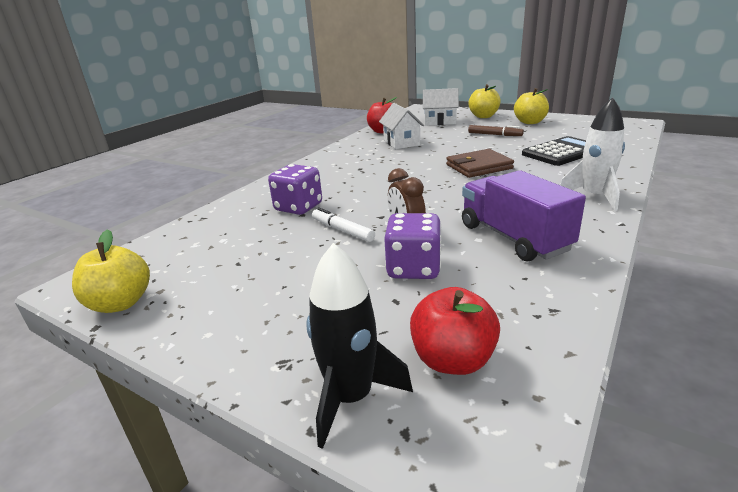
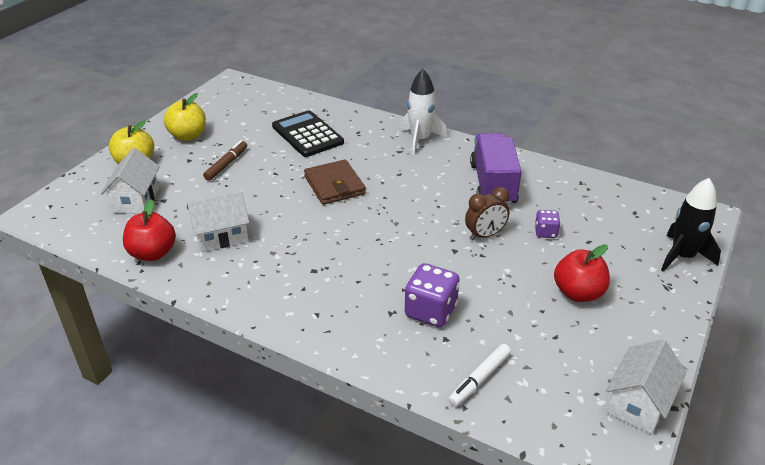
camera: 95 degrees left, 10 degrees up
(121, 303) = (639, 403): yellow apple -> white house
(342, 230) = (485, 273): white marker -> white marker (479, 379)
(413, 268) = (545, 232): purple dice -> purple dice, size x0.56
(452, 360) = (639, 221): red apple -> red apple (578, 293)
(513, 238) = (493, 184): purple truck -> purple truck turned 120 degrees clockwise

